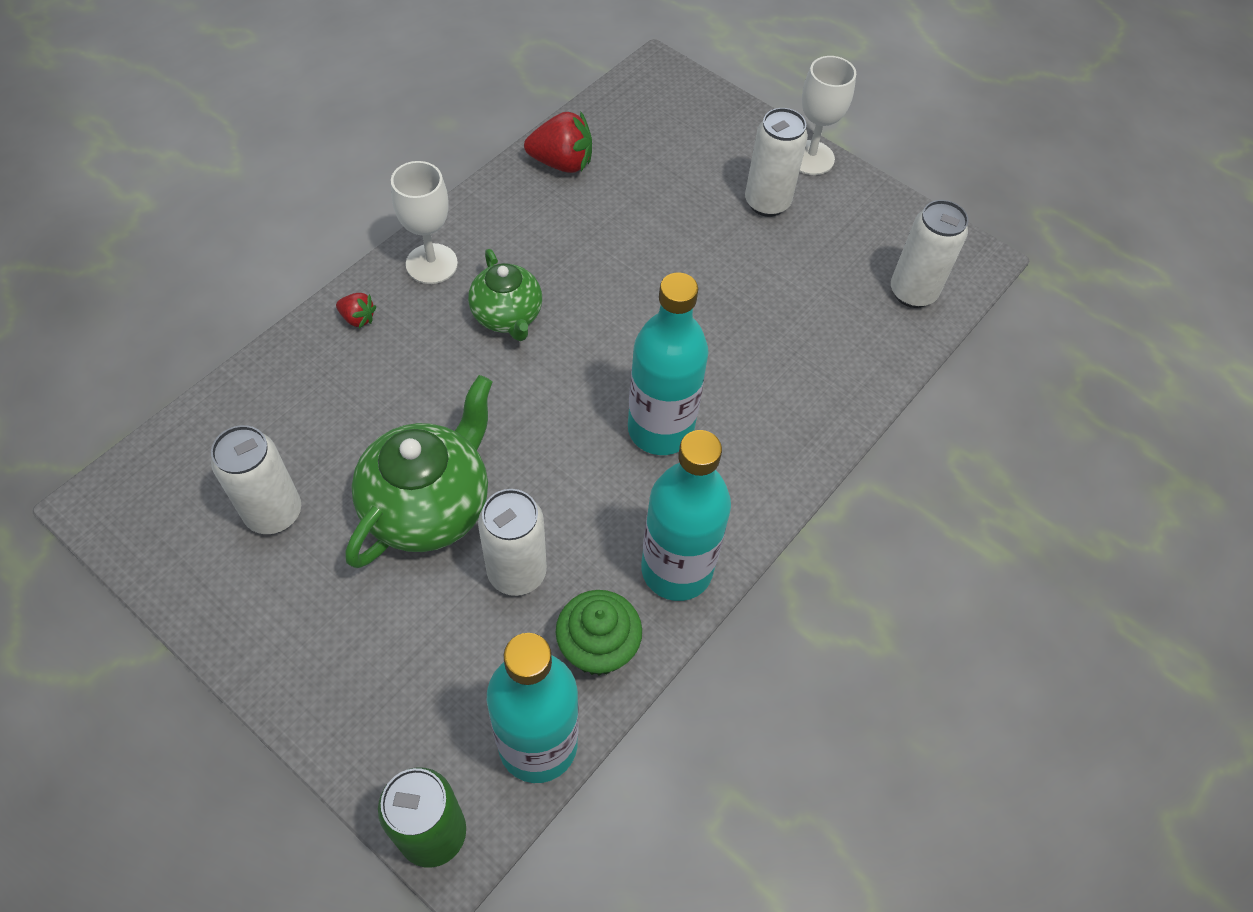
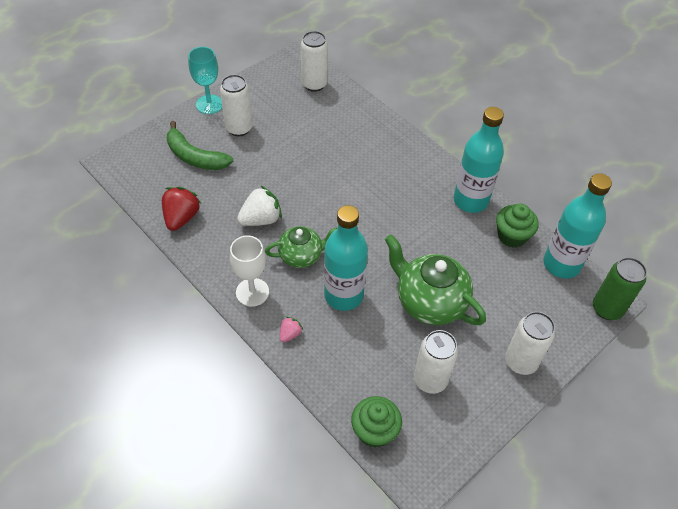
camera: 80 degrees left, 5 degrees down
(188, 440) = (374, 431): none -> green cupcake
(358, 318) = (290, 334): red strawberry -> pink strawberry
(517, 572) = (471, 265): white can -> white can (520, 362)
(574, 256) = (261, 219): none -> white strawberry
(660, 429) = (388, 196): turquoise bottle -> turquoise bottle (343, 295)
(689, 158) = (195, 157): none -> green banana
(811, 158) = (209, 104): white goblet -> turquoise goblet

